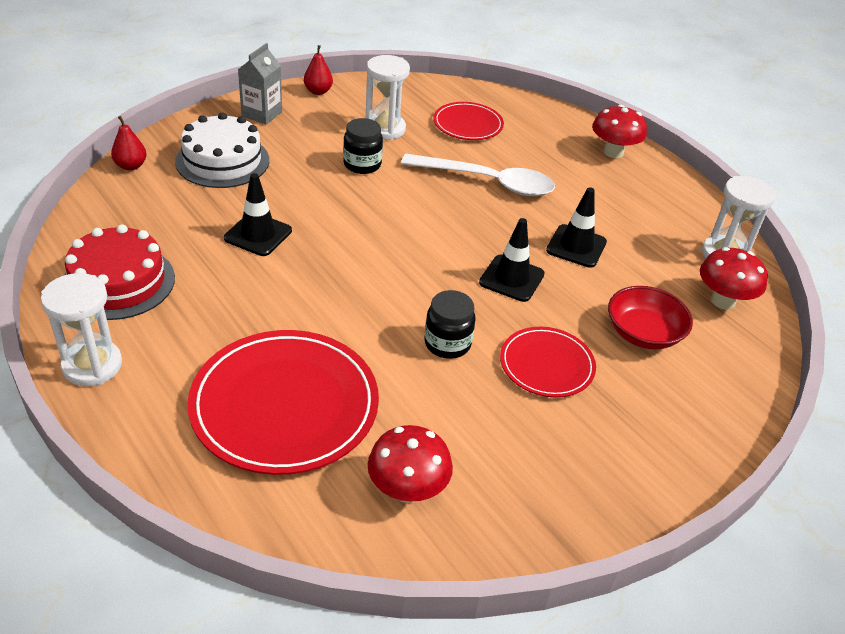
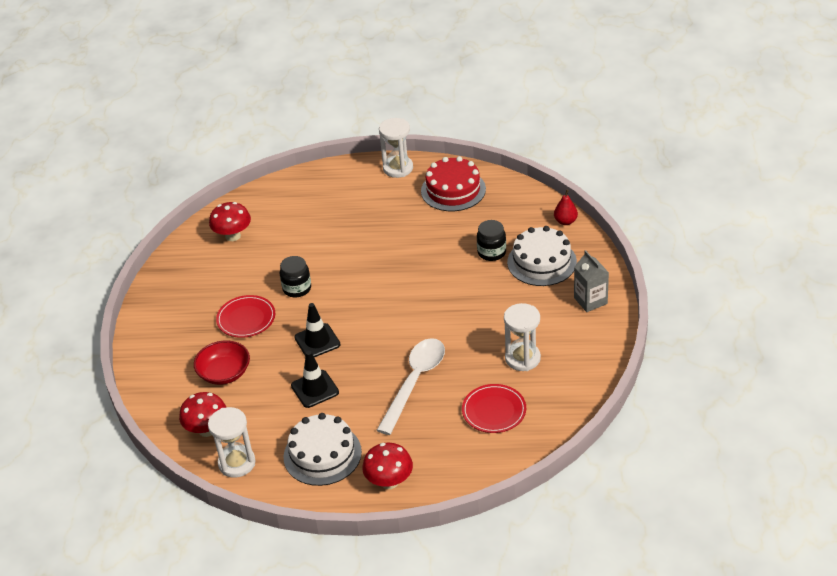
camera: 135 degrees right, 0 degrees up
(258, 234) = (450, 252): black traffic cone -> none
(284, 405) = (315, 217): red plate -> none
(318, 91) = (604, 344): red pear -> none
(362, 164) = (486, 326): black jar -> black jar (491, 252)
(488, 182) = (415, 382): white spoon -> white spoon turned 150 degrees clockwise
(640, 203) = (322, 454): none -> white cake

